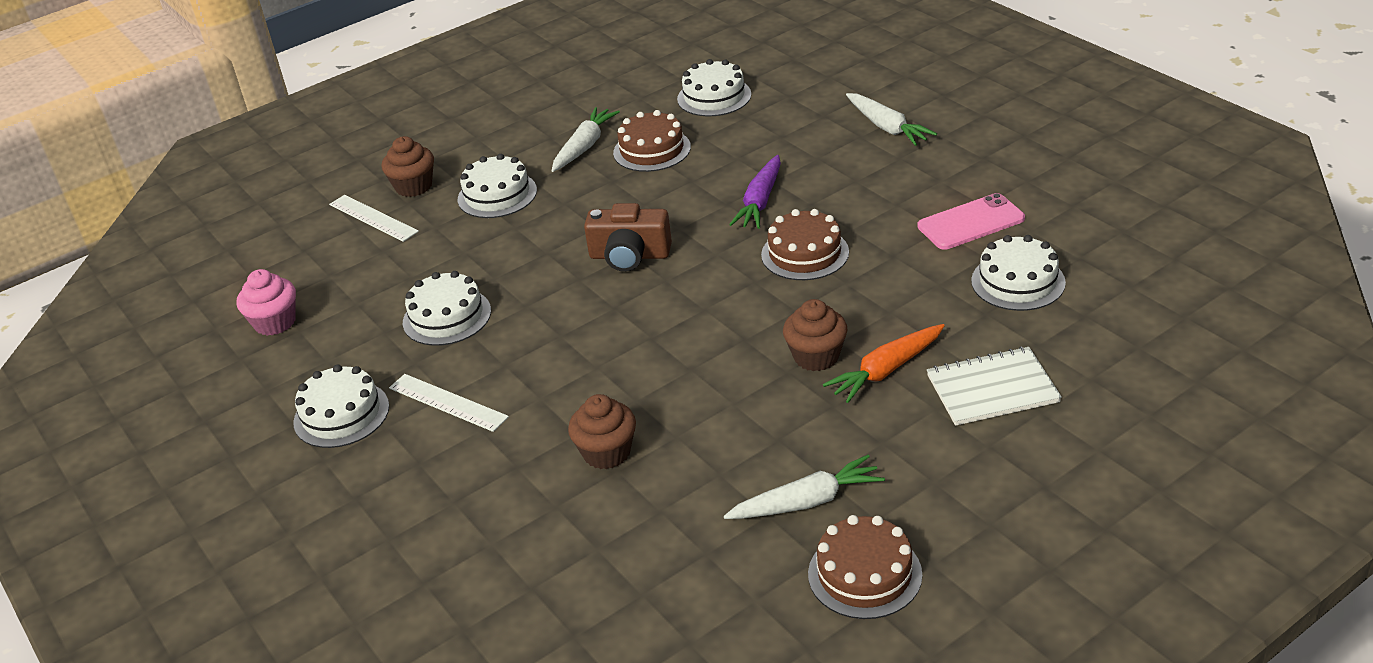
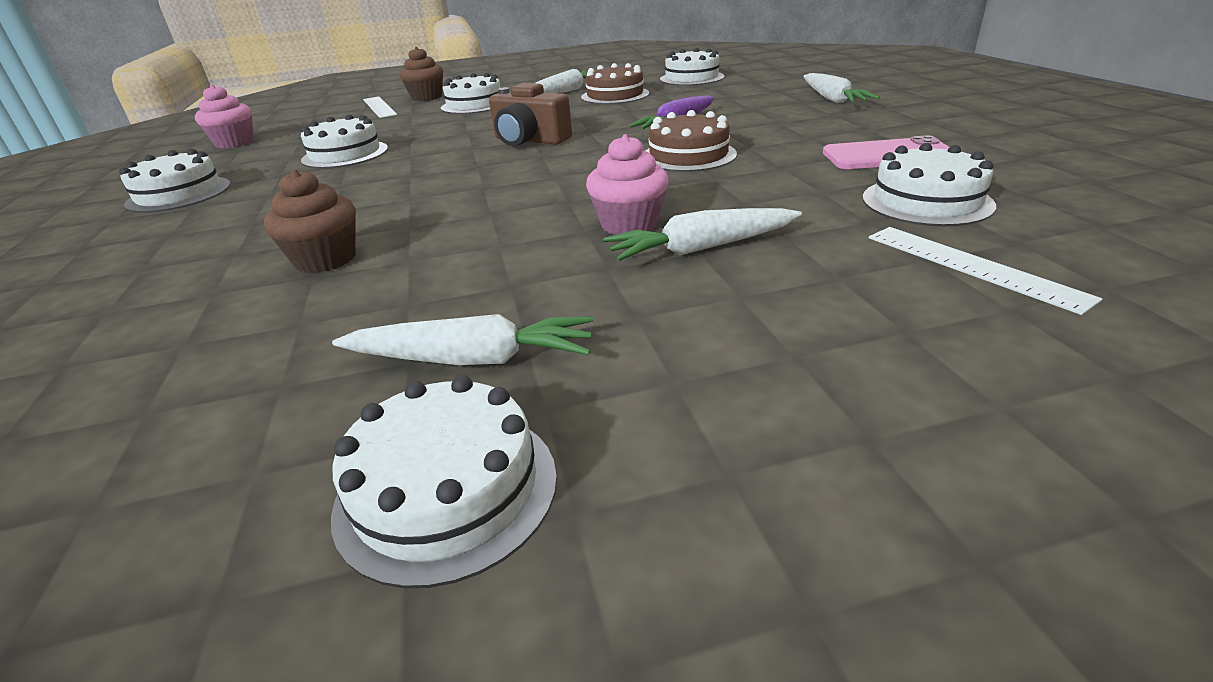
camera: 20 degrees right, 5 degrees down
(447, 402) = (260, 200): white ruler -> white ruler (972, 266)
(816, 356) = (629, 224): brown cupcake -> pink cupcake
(864, 574) = (447, 490): brown cake -> white cake
(886, 371) = (701, 248): orange carrot -> white carrot
(992, 389) = (838, 290): white notebook -> none

